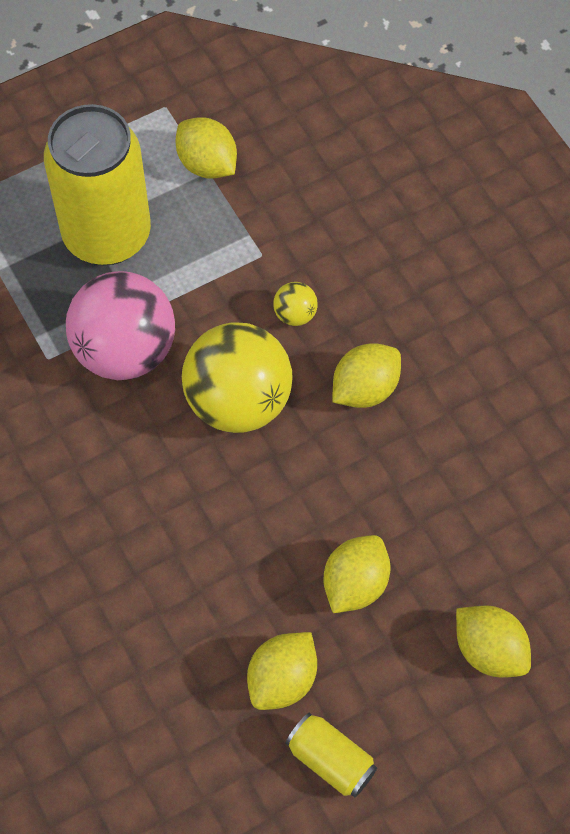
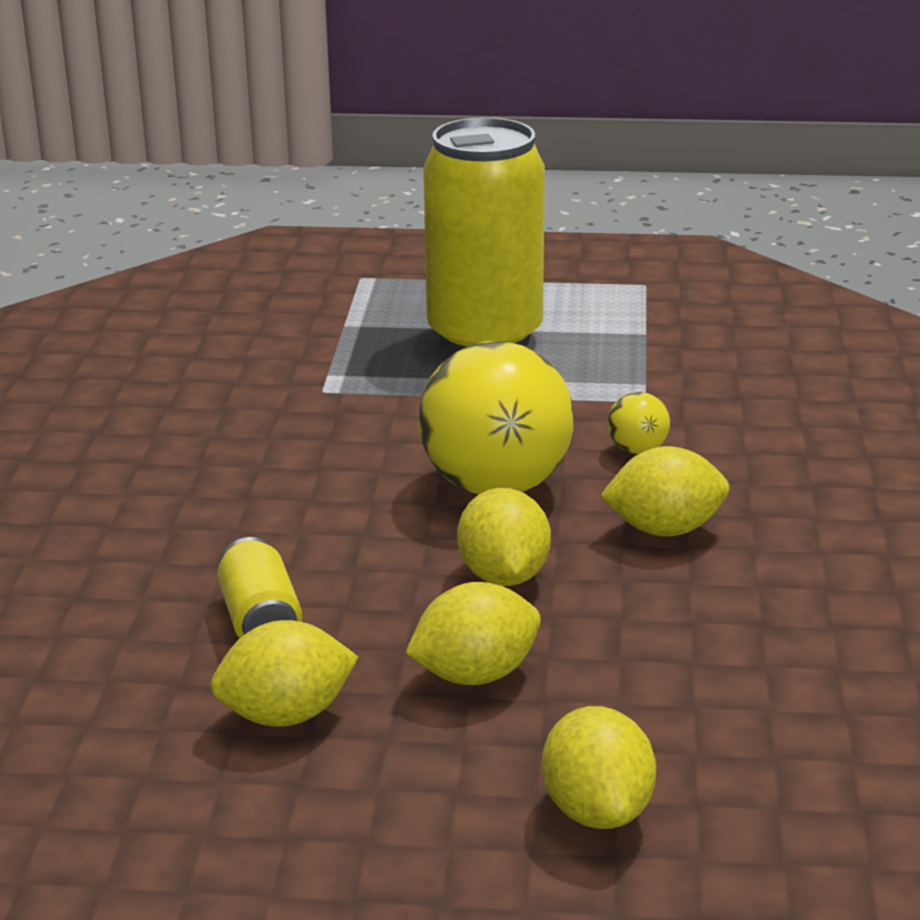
camera: 35 degrees right, 35 degrees down
(125, 351) = (410, 412): pink ball -> none
(207, 164) = (650, 328): yellow lemon -> yellow lemon (503, 576)
(331, 760) = (261, 814): yellow can -> yellow can (260, 620)

